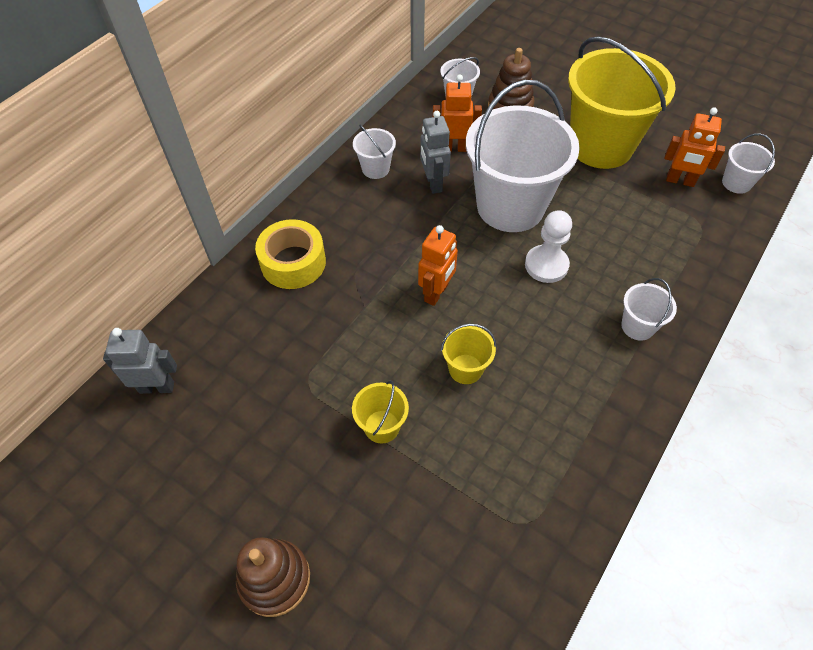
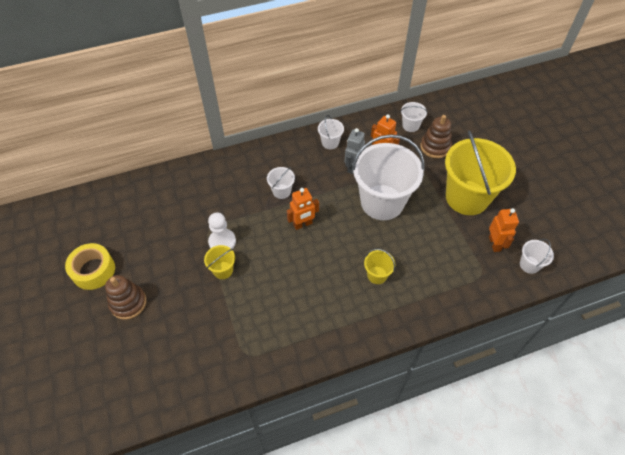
camera: 35 degrees right, 0 degrees up
(157, 387) = (147, 192): grey robot -> none
(293, 262) = (249, 169): yellow tape -> yellow tape (93, 270)
(465, 369) = (283, 269): yellow bucket -> yellow bucket (377, 275)
(546, 265) = (371, 244): white pawn -> white pawn (222, 242)
(637, 326) = (389, 304): white bucket -> white bucket (281, 191)
(680, 181) = (495, 243): orange robot -> orange robot turned 150 degrees counterclockwise

